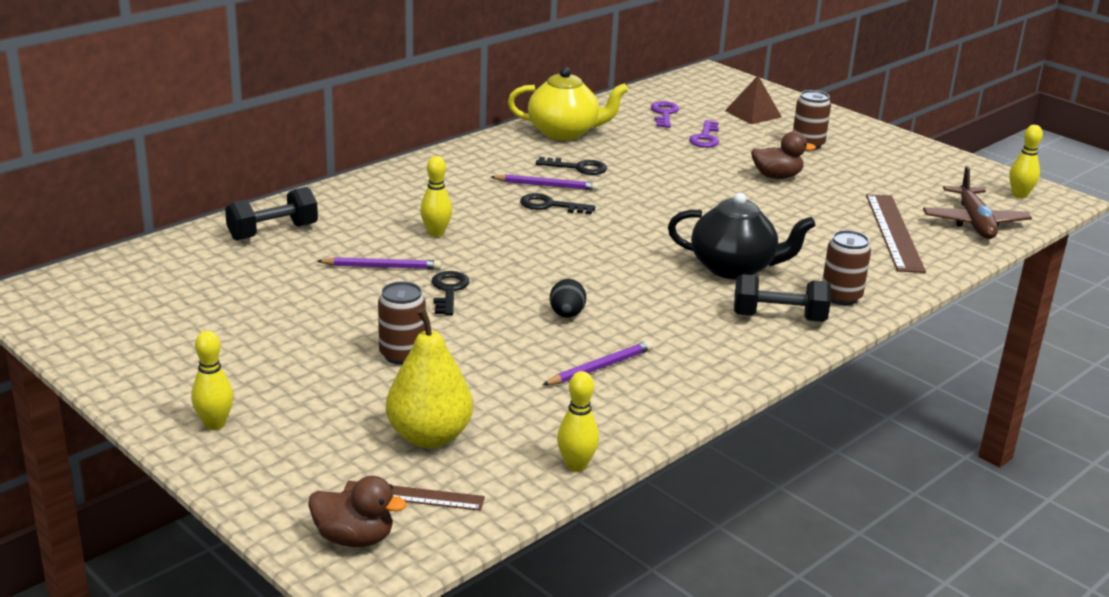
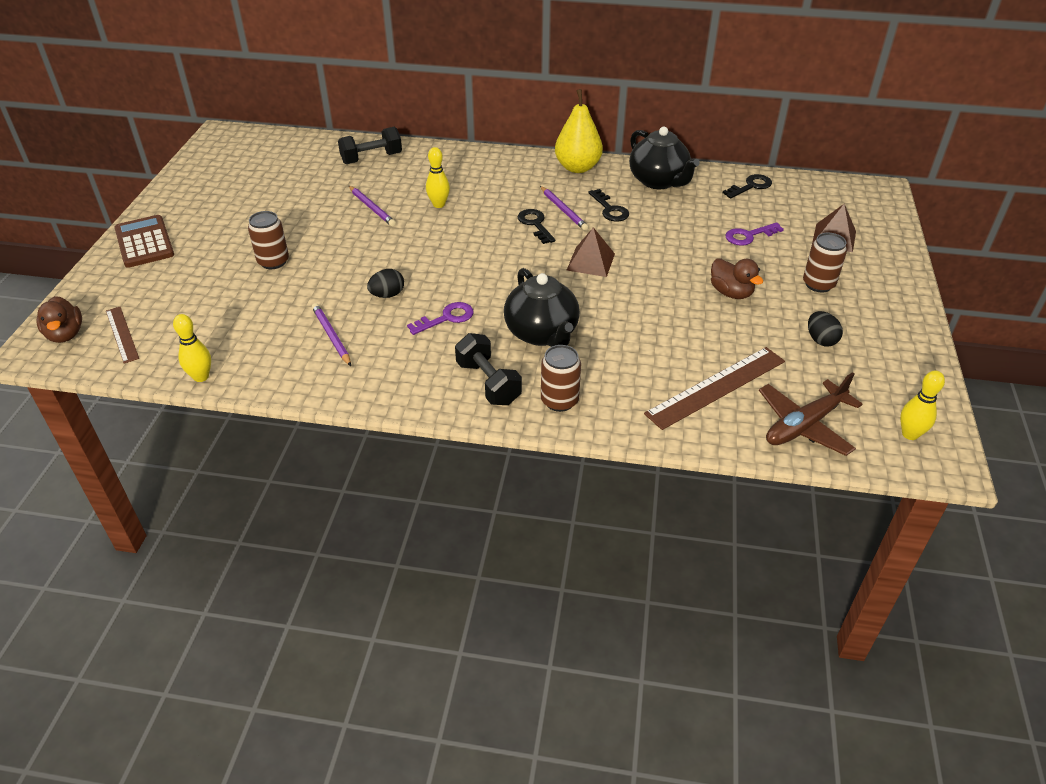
camera: 55 degrees right, 15 degrees up
(214, 424) = (144, 242): yellow bowling pin -> brown calculator
(273, 232) = (371, 158): black dumbbell -> black dumbbell turned 45 degrees counterclockwise
(429, 437) = (189, 311): yellow pear -> yellow pear (577, 167)
(449, 291) = (369, 242): black key -> black key (751, 186)
(564, 132) = (659, 181): yellow teapot -> black teapot
(600, 367) = (331, 336): purple pencil -> purple pencil turned 135 degrees counterclockwise
(651, 207) = (591, 262): none -> brown pyramid
(664, 114) = (762, 203): purple key -> purple key (446, 318)
(879, 174) = (820, 340): none -> black egg

